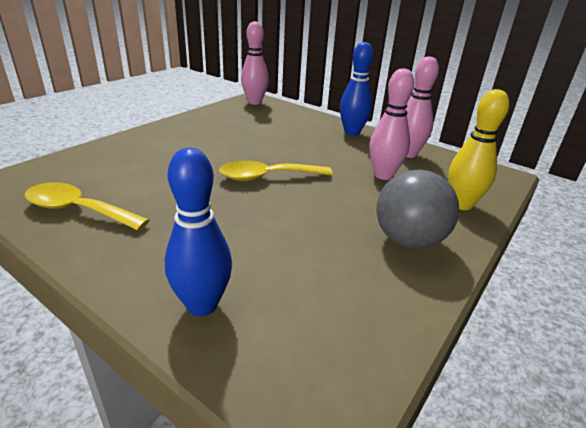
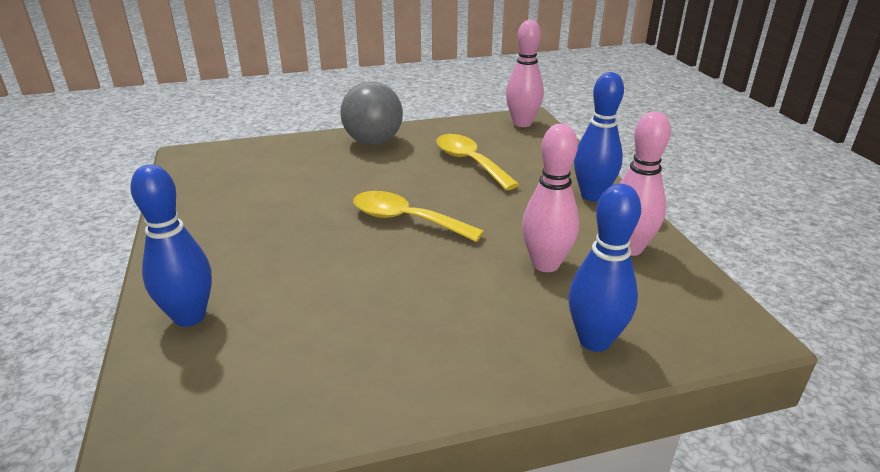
camera: 40 degrees right, 0 degrees up
(78, 210) = (212, 198): yellow spoon -> yellow spoon (470, 162)
(408, 240) = (451, 350): grey ball -> grey ball (373, 142)
(461, 204) = (594, 340): yellow bowling pin -> blue bowling pin

